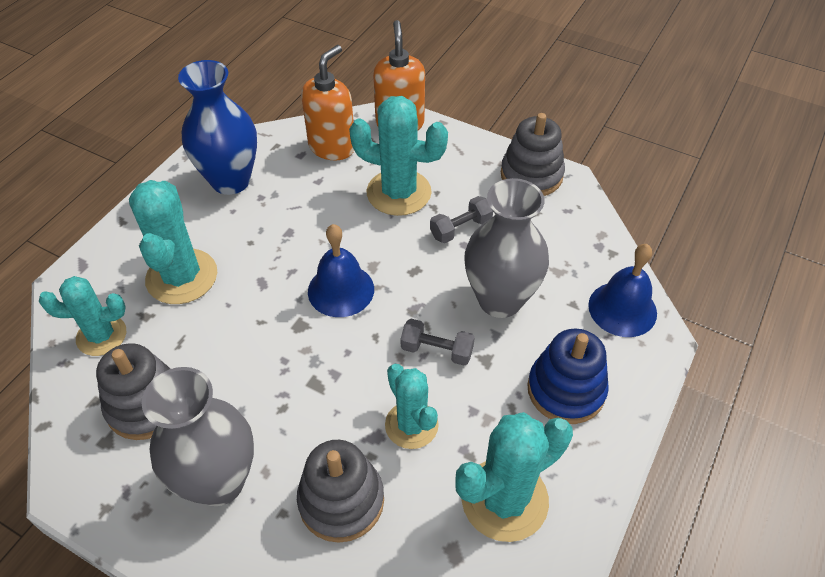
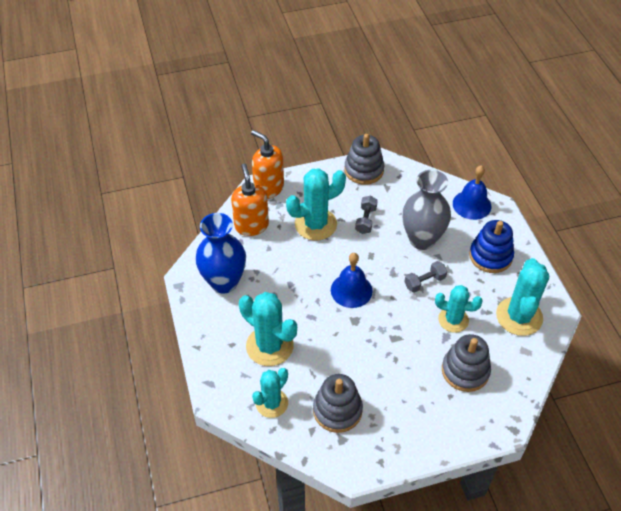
camera: 45 degrees left, 0 degrees up
(219, 481) = (410, 408): grey vase -> none

